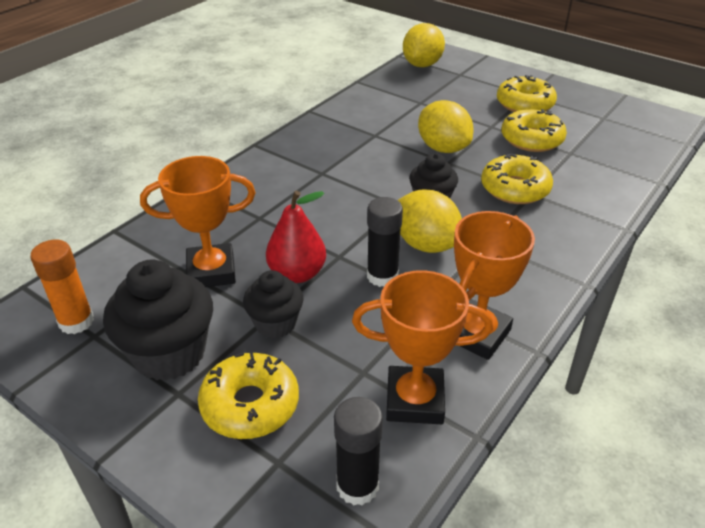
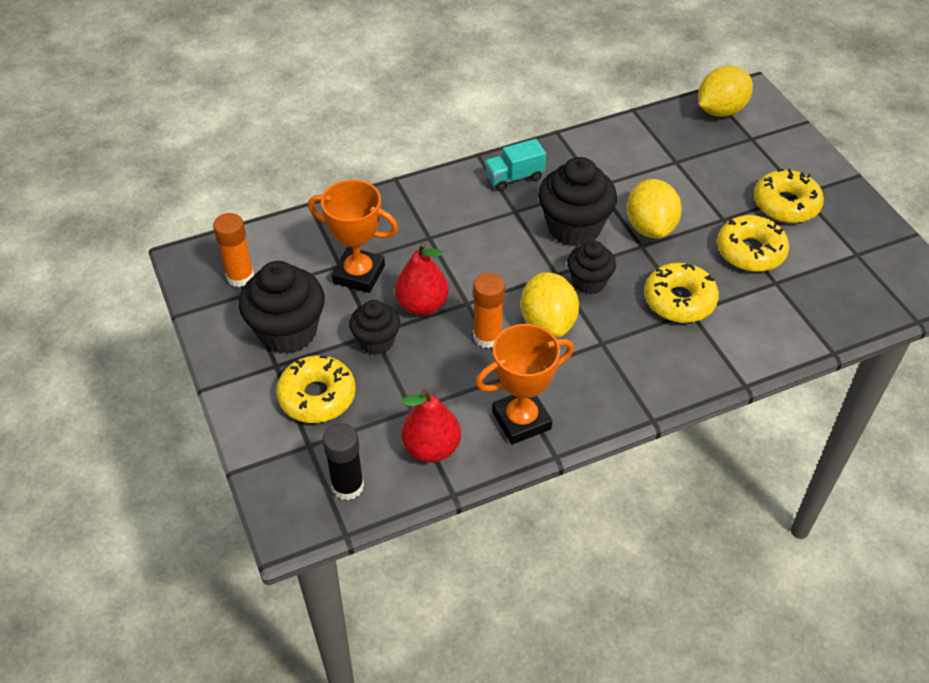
camera: 30 degrees right, 10 degrees up
(300, 150) = (514, 177): none -> turquoise truck
(382, 168) = (574, 227): none -> black cupcake
(382, 276) = (487, 337): black glue stick -> orange glue stick
(414, 400) = (431, 448): orange trophy -> red pear

